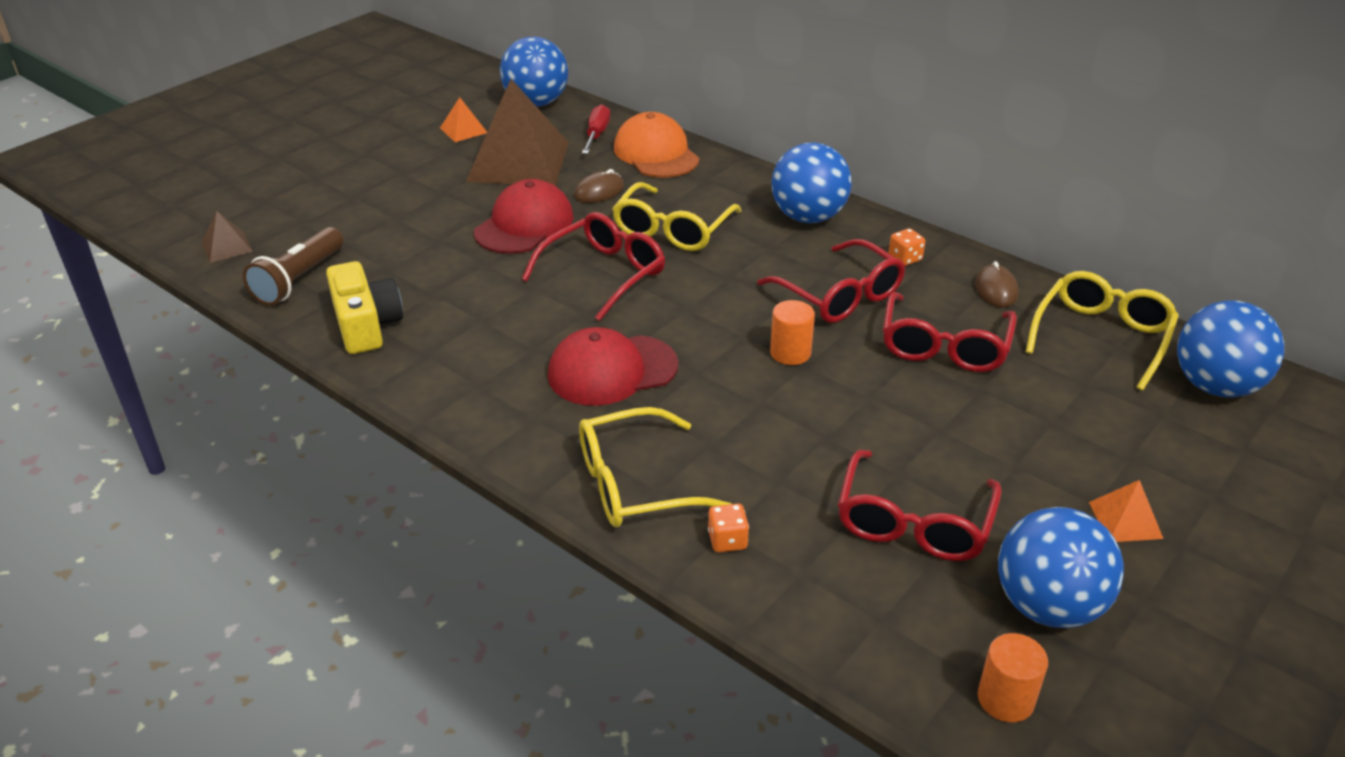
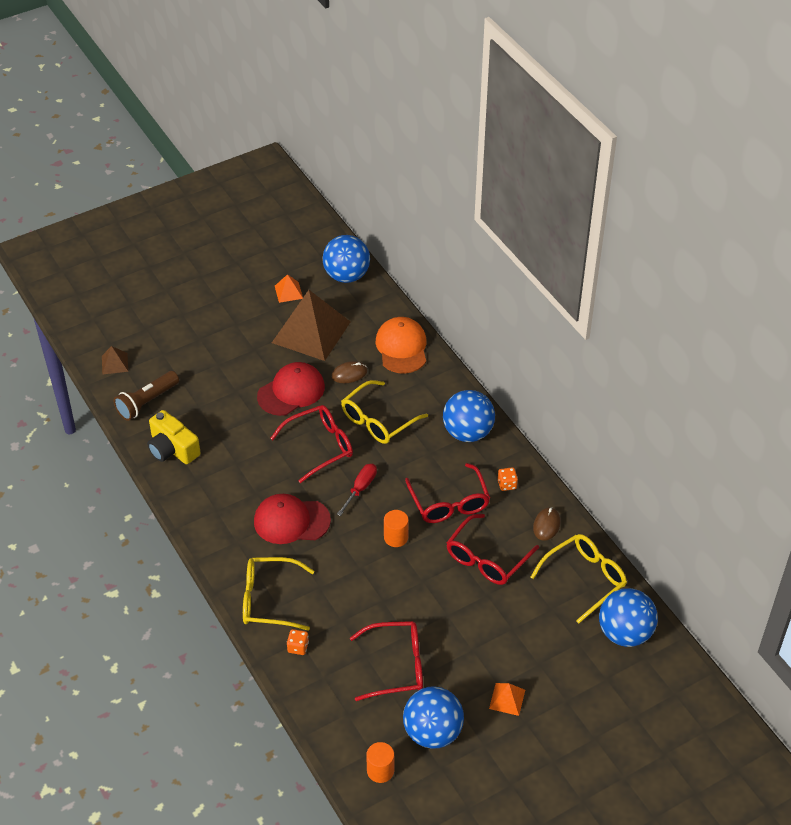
camera: 20 degrees right, 10 degrees up
(366, 325) = (172, 449): yellow camera -> yellow camera turned 135 degrees clockwise
(597, 134) = (372, 318): red screwdriver -> red screwdriver (361, 488)
(913, 522) = (396, 666): red glasses -> red glasses turned 135 degrees counterclockwise

